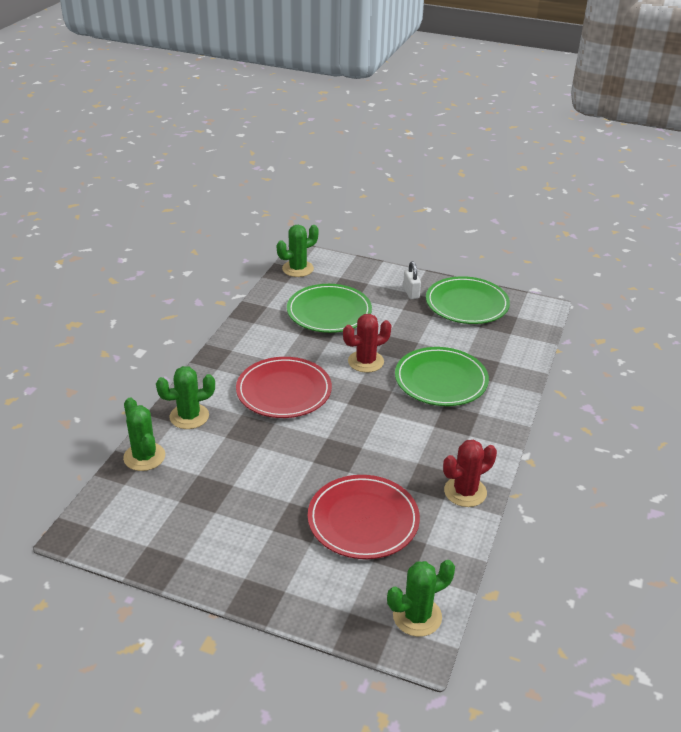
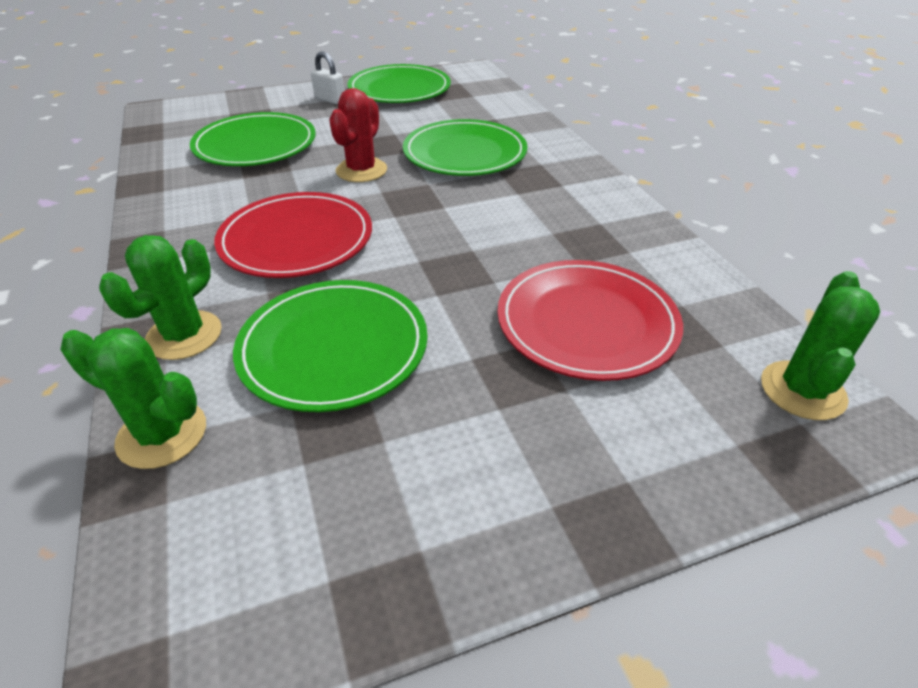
camera: 40 degrees left, 5 degrees up
(239, 460) = (333, 348): none -> green plate
(298, 269) = (164, 123): green cactus -> none
(465, 492) = (637, 234): red cactus -> none

